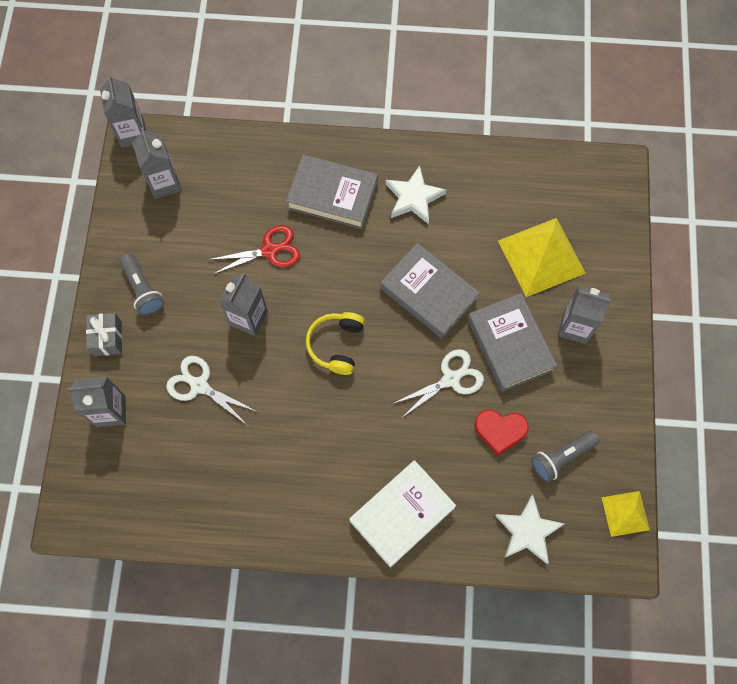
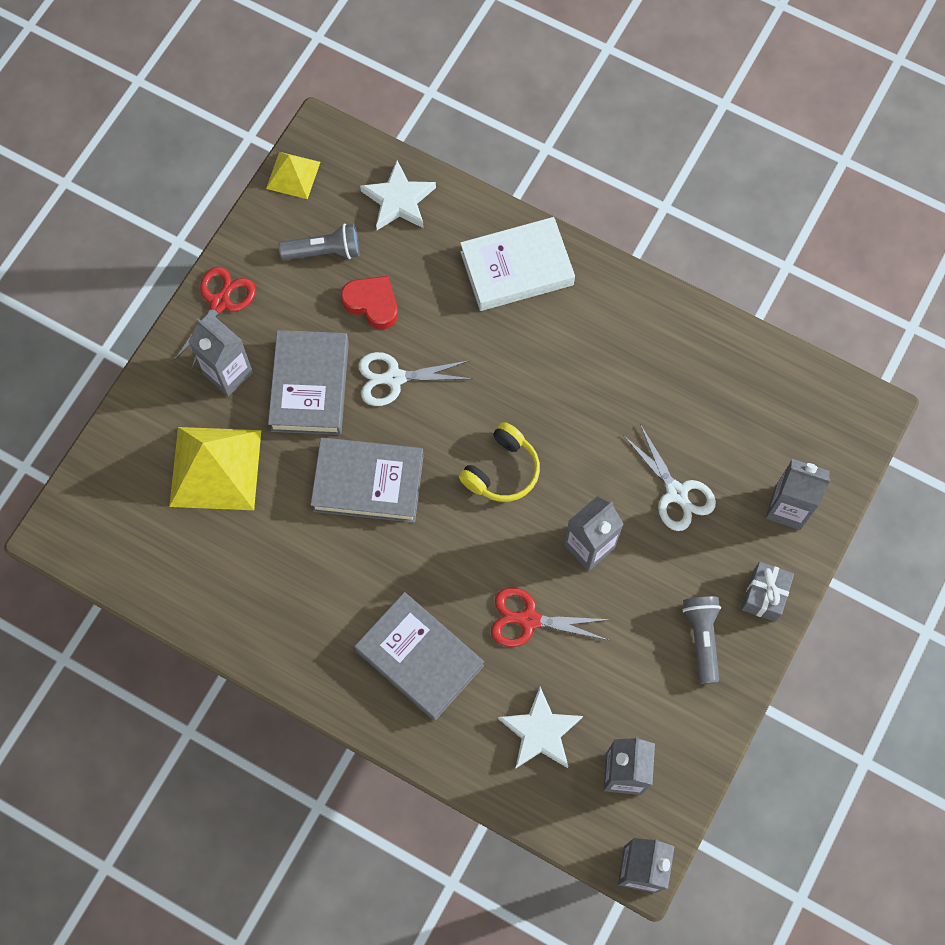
camera: 155 degrees left, 0 degrees up
(413, 198) = (322, 609): white star -> white star (540, 732)
(428, 294) = (368, 483): grey book -> grey book turned 60 degrees counterclockwise
(614, 378) = (220, 303): none -> red scissors

